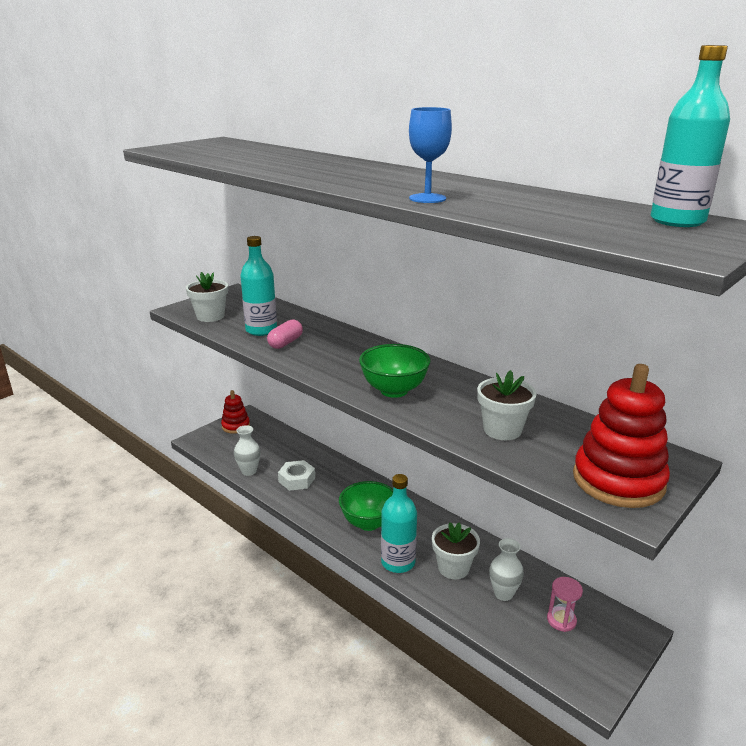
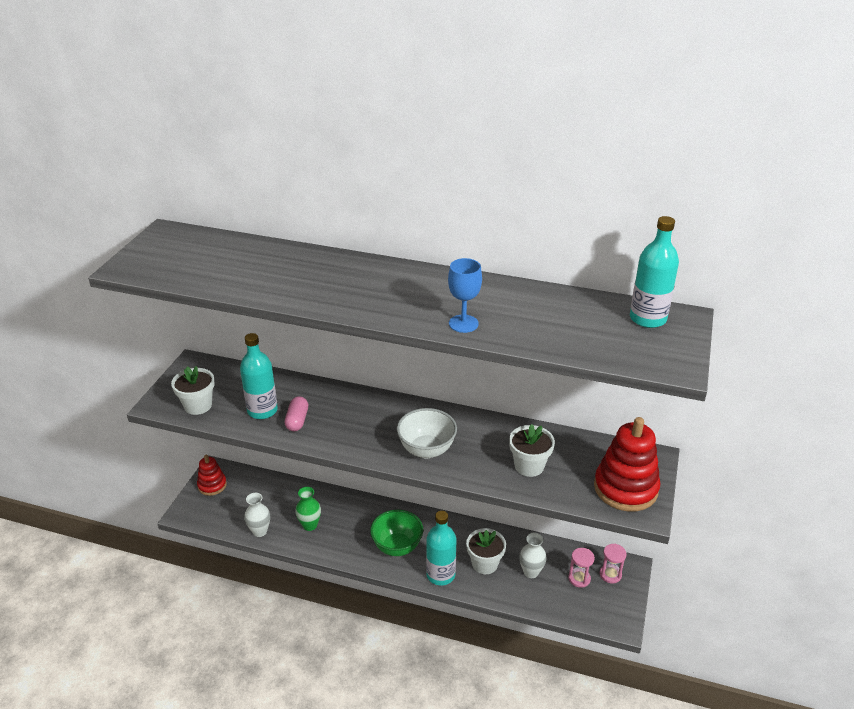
camera: 25 degrees left, 10 degrees up
(297, 480) = (310, 525): white nut -> green vase
(394, 390) = (426, 450): green bowl -> white bowl
(605, 629) = (610, 574): none -> pink hourglass

